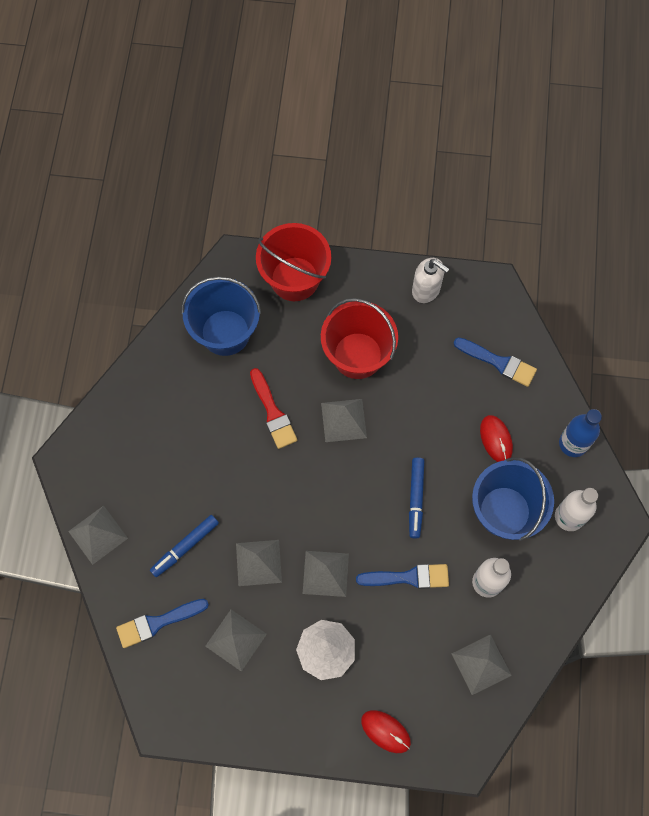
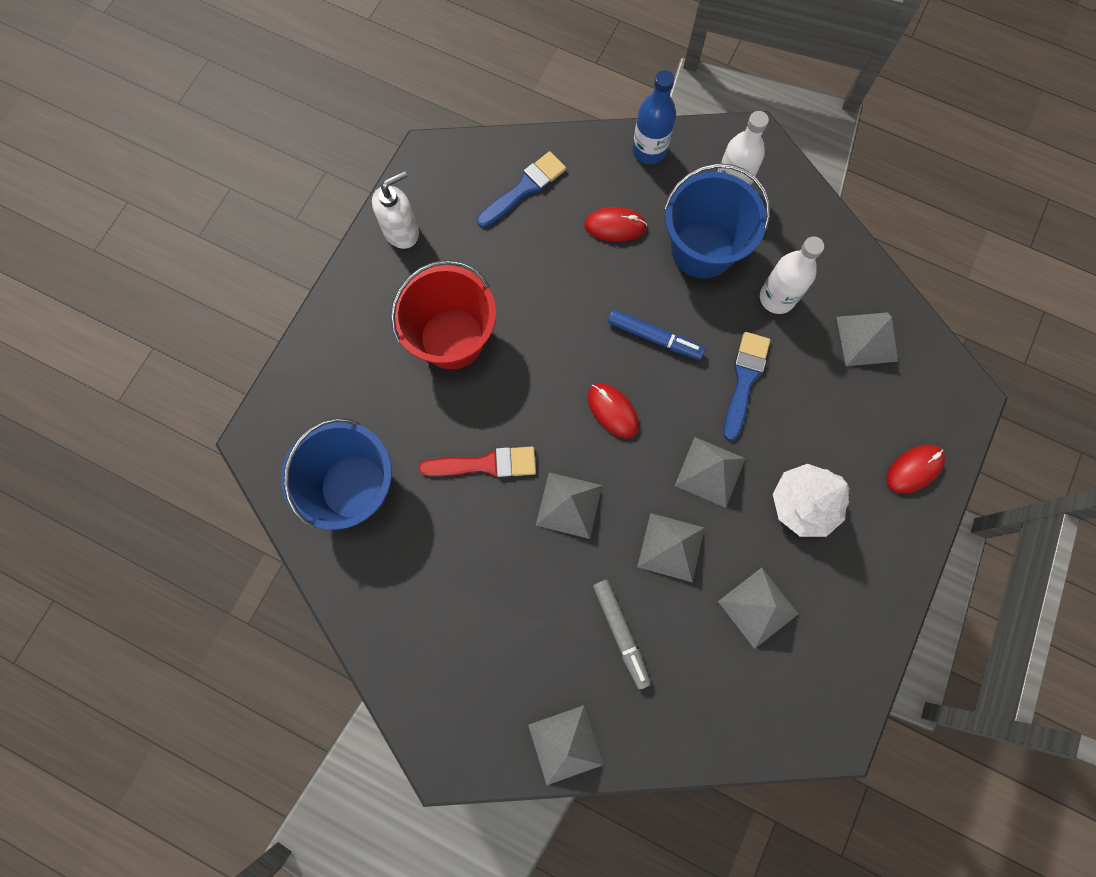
camera: 70 degrees left, 5 degrees up
(157, 623) = (707, 700): blue brush -> none
(185, 547) = (620, 633): blue marker -> grey marker
(294, 279) = (319, 377): red bucket -> none
(344, 420) = (528, 384): grey pyramid -> grey pyramid (569, 505)
(346, 487) = (612, 411): none -> red mouse

